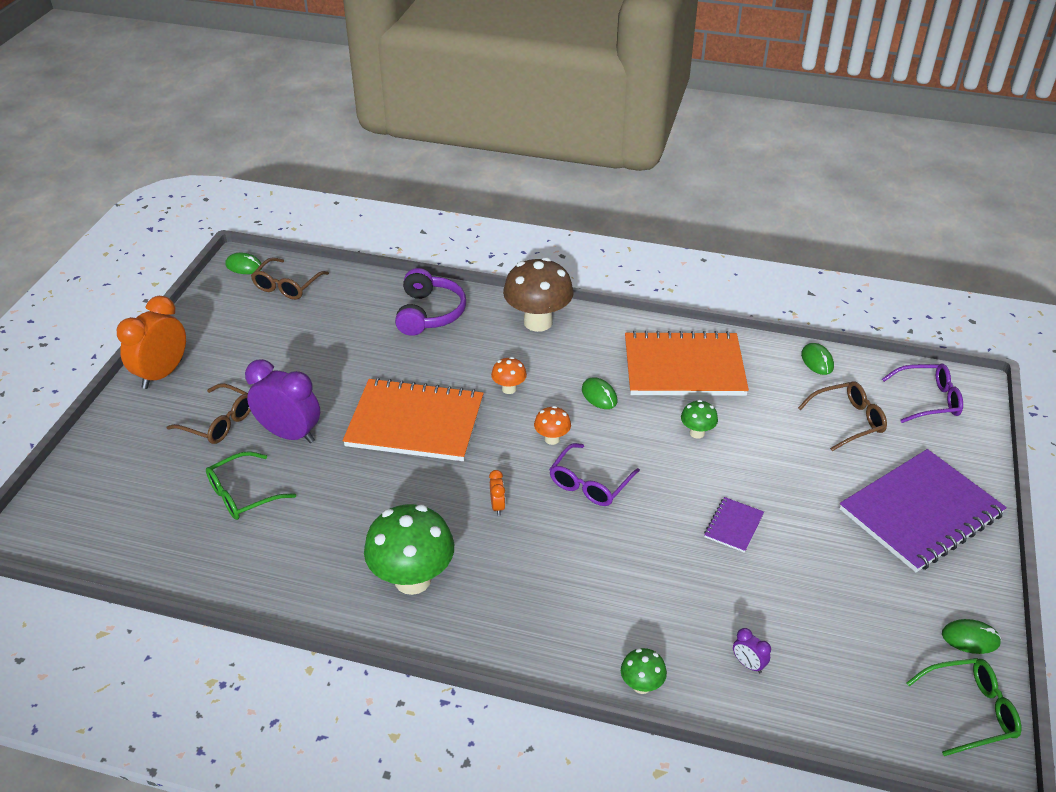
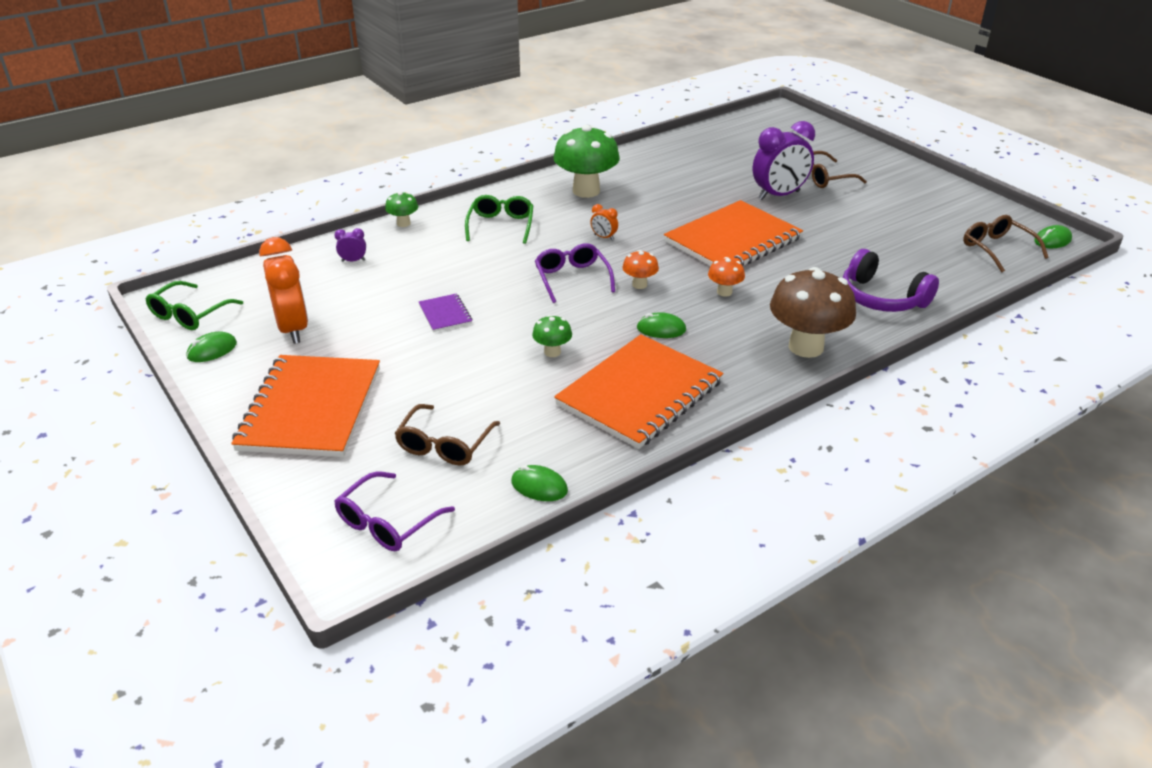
camera: 130 degrees right, 5 degrees down
(162, 374) = (907, 174): orange clock -> orange clock (293, 329)
(243, 494) = (735, 167): green glasses -> green glasses (501, 225)
(920, 512) = (310, 408): purple notebook -> orange notebook

